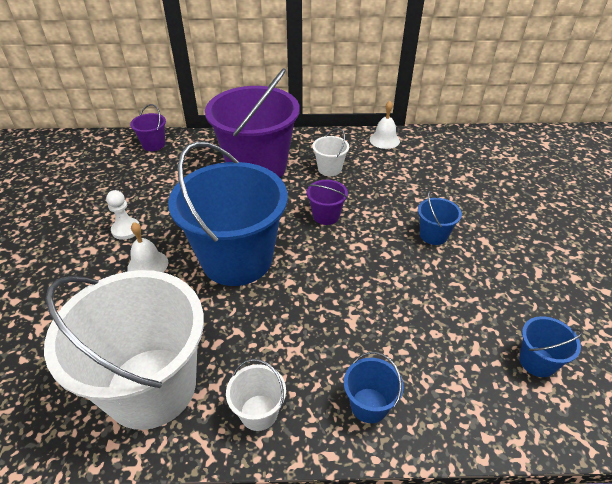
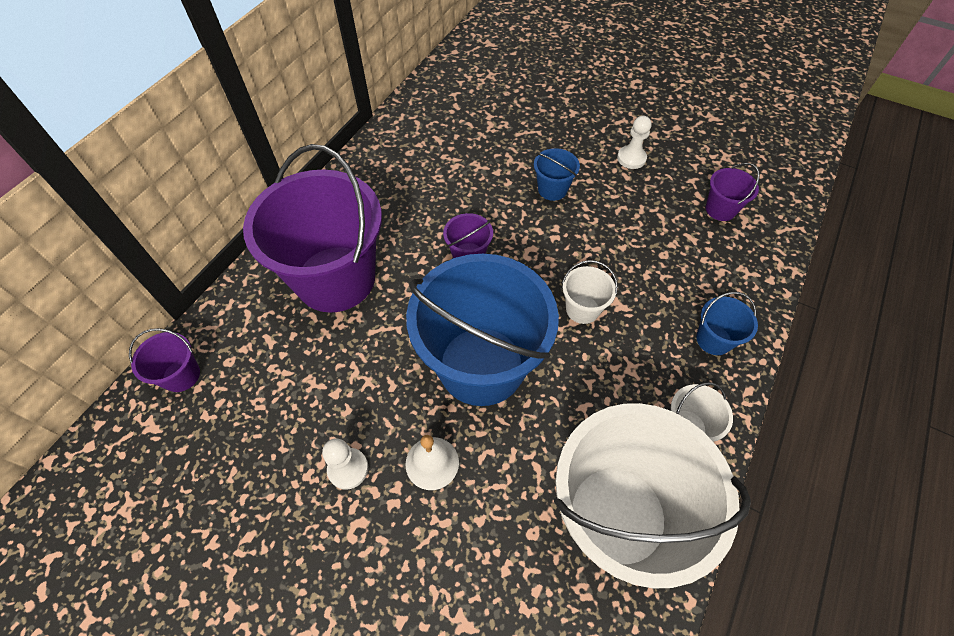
camera: 60 degrees left, 15 degrees up
(329, 169) = (395, 214): white bucket -> white bucket (582, 309)
(384, 140) = (384, 144): white bell -> none
(525, 271) = (631, 158): none -> white pawn
(537, 361) = (720, 209): blue bucket -> purple bucket

